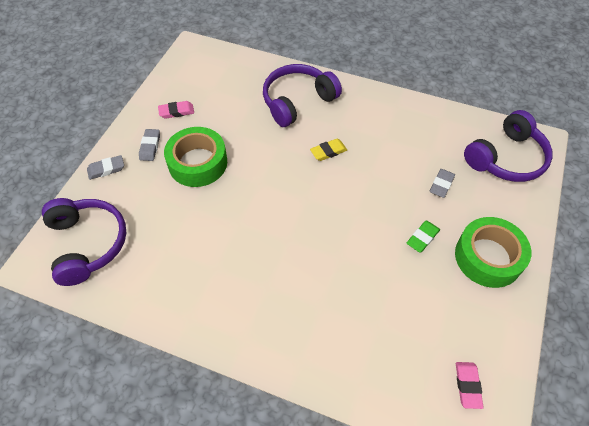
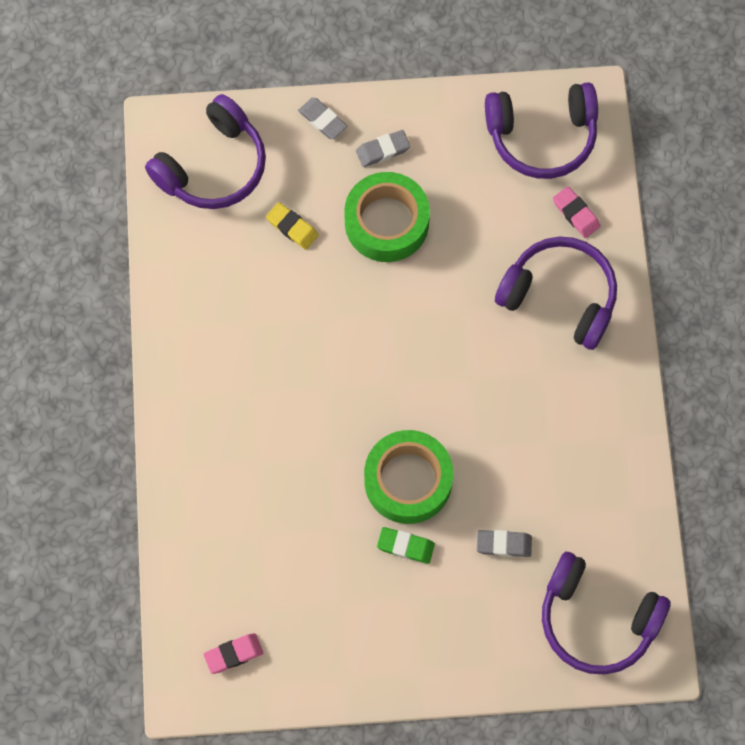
camera: 65 degrees right, 15 degrees up
(176, 111) = (458, 148): pink eraser -> pink eraser (576, 214)
(198, 74) = (542, 136): none -> purple headphones
(328, 151) = (488, 377): yellow eraser -> yellow eraser (292, 227)
(488, 257) = (414, 635): green tape -> green tape (408, 480)

